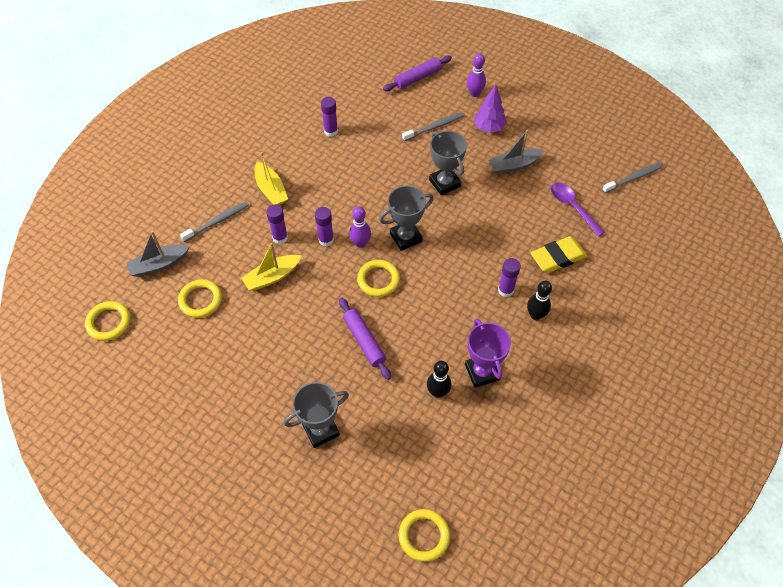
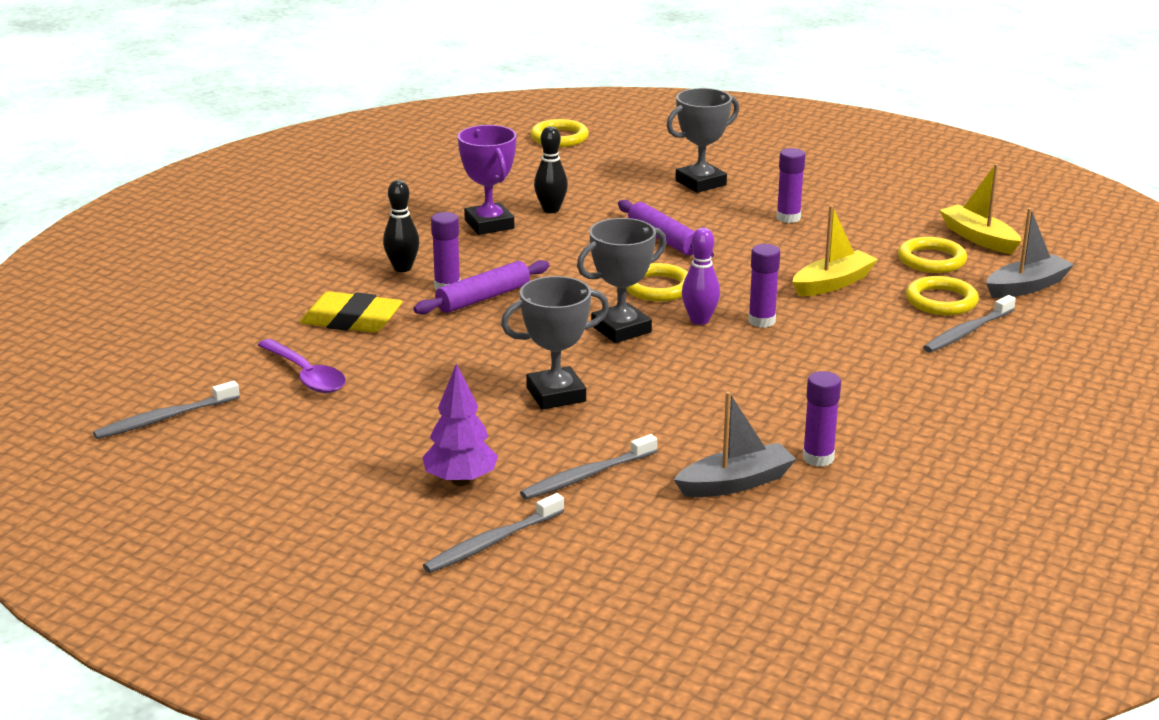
camera: 175 degrees right, 30 degrees down
(108, 322) = (1052, 238): yellow ring -> yellow ring (941, 301)
(271, 190) = (895, 371): yellow boat -> yellow boat (978, 238)
(280, 237) = (844, 320): purple glue stick -> purple glue stick (788, 218)
(417, 78) = (641, 567): purple rolling pin -> purple rolling pin (483, 298)
(444, 183) = (556, 395): grey trophy -> grey trophy turned 75 degrees counterclockwise
(474, 93) = (492, 542): purple bowling pin -> grey toothbrush
(514, 165) = (411, 425): grey boat -> grey boat (735, 483)
(558, 257) = (351, 320): yellow eraser -> yellow eraser turned 45 degrees clockwise

